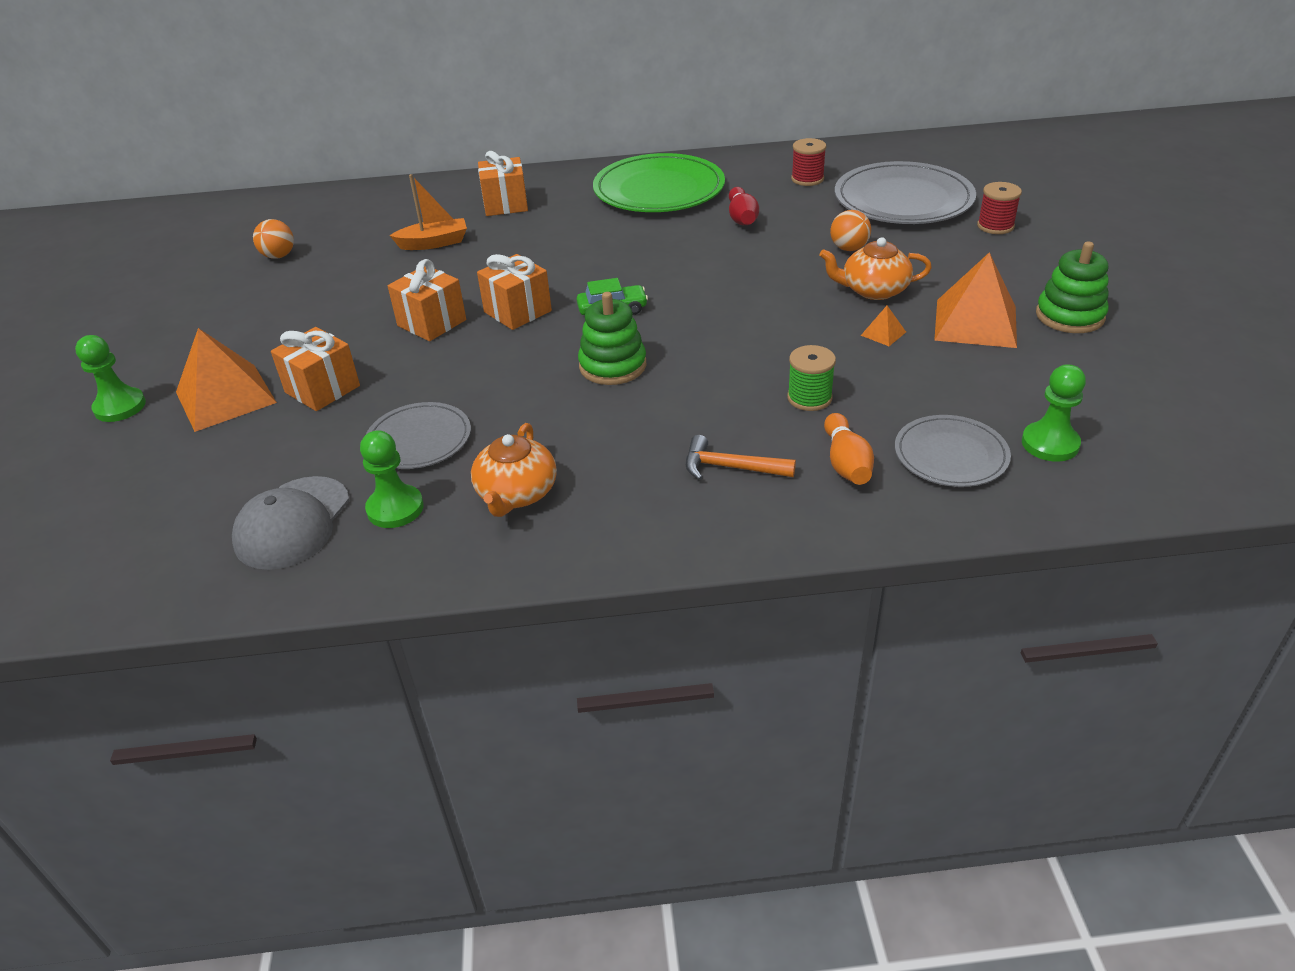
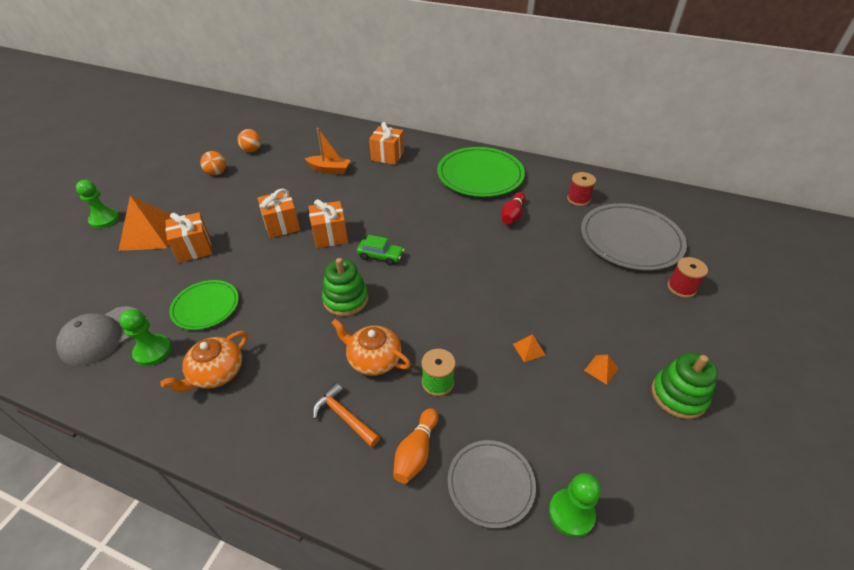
camera: 25 degrees right, 5 degrees up
(419, 439) = (205, 306): grey plate -> green plate
(849, 248) = (561, 266): orange ball -> orange ball (216, 173)
(873, 290) = (551, 309): orange teapot -> orange teapot (373, 359)
(975, 323) = (601, 369): orange pyramid -> orange pyramid, size x0.42

